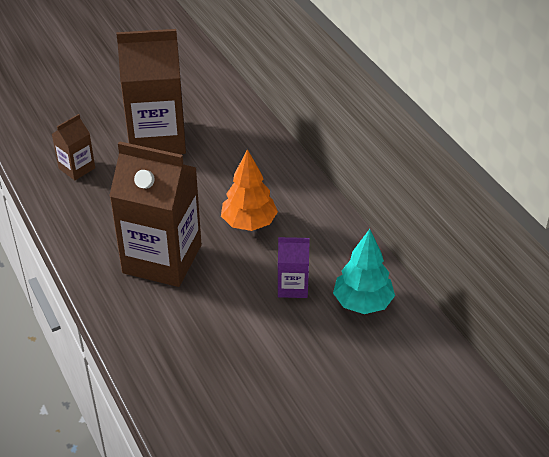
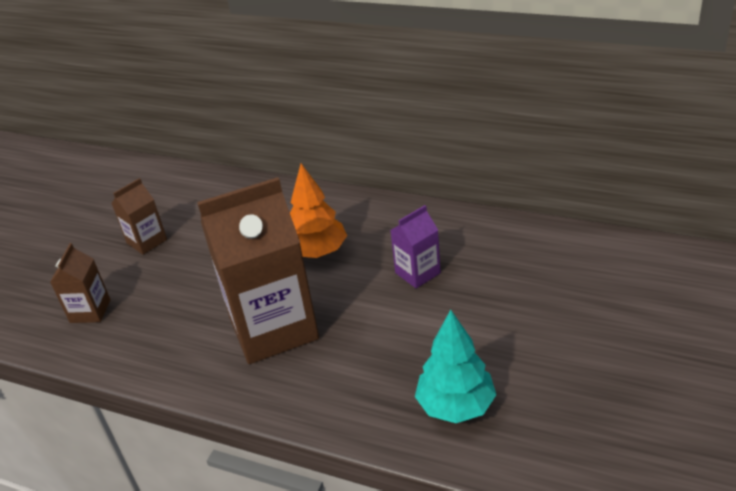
camera: 35 degrees left, 5 degrees down
(157, 138) = (147, 241): brown carton -> brown carton, size x0.47
(362, 303) = (488, 248): turquoise tree -> turquoise tree (456, 406)

